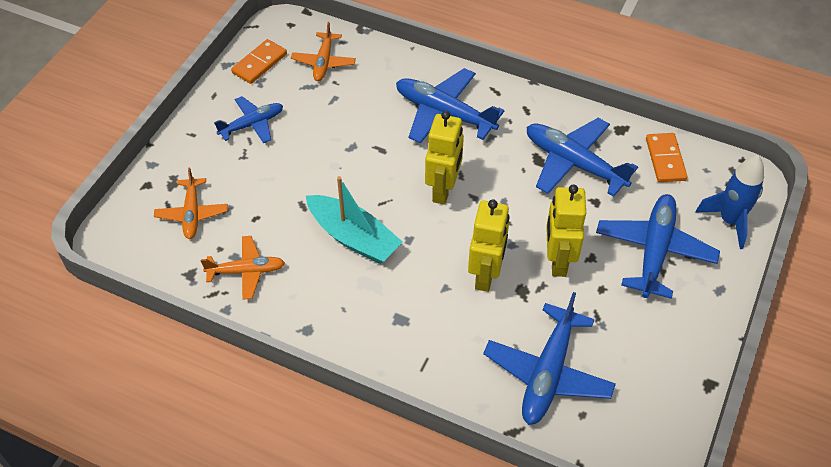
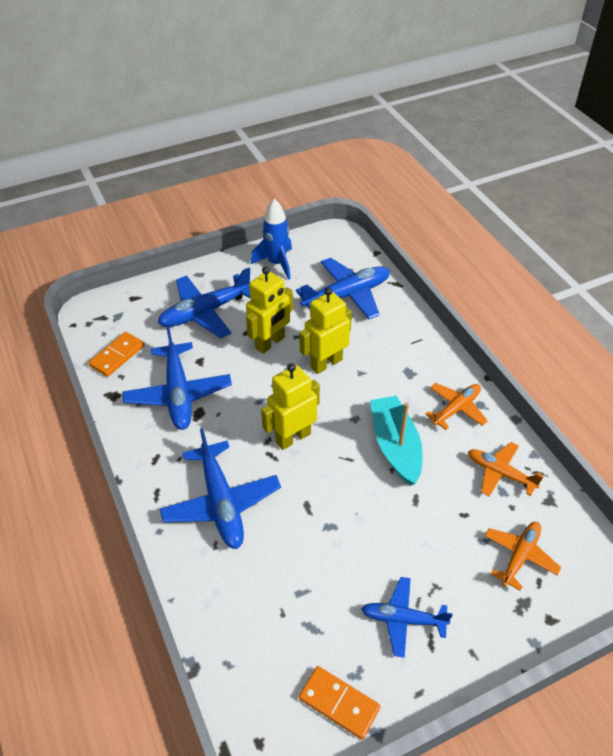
camera: 140 degrees left, 5 degrees down
(259, 63) = (339, 703): orange domino -> orange domino turned 45 degrees clockwise
(323, 62) = (271, 649): orange plane -> orange plane (456, 408)
(729, 221) = (138, 299): blue rocket -> blue rocket (277, 263)

